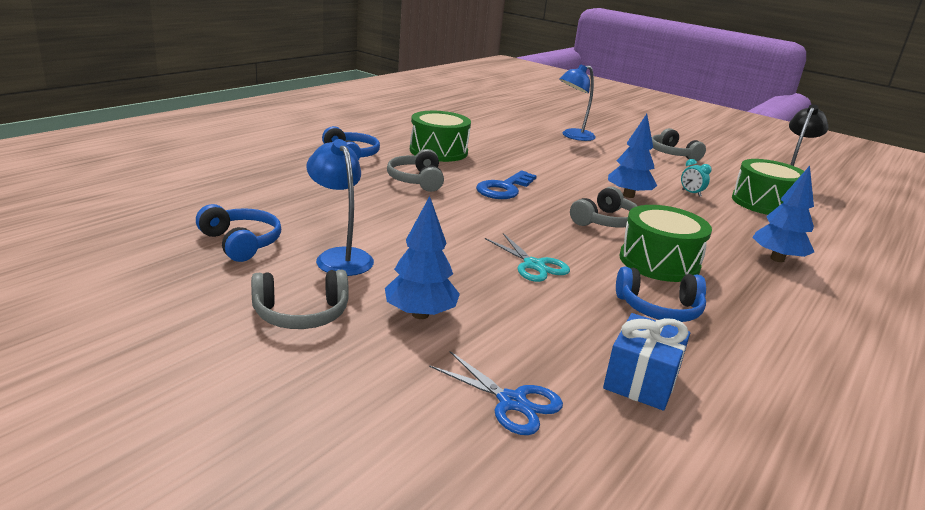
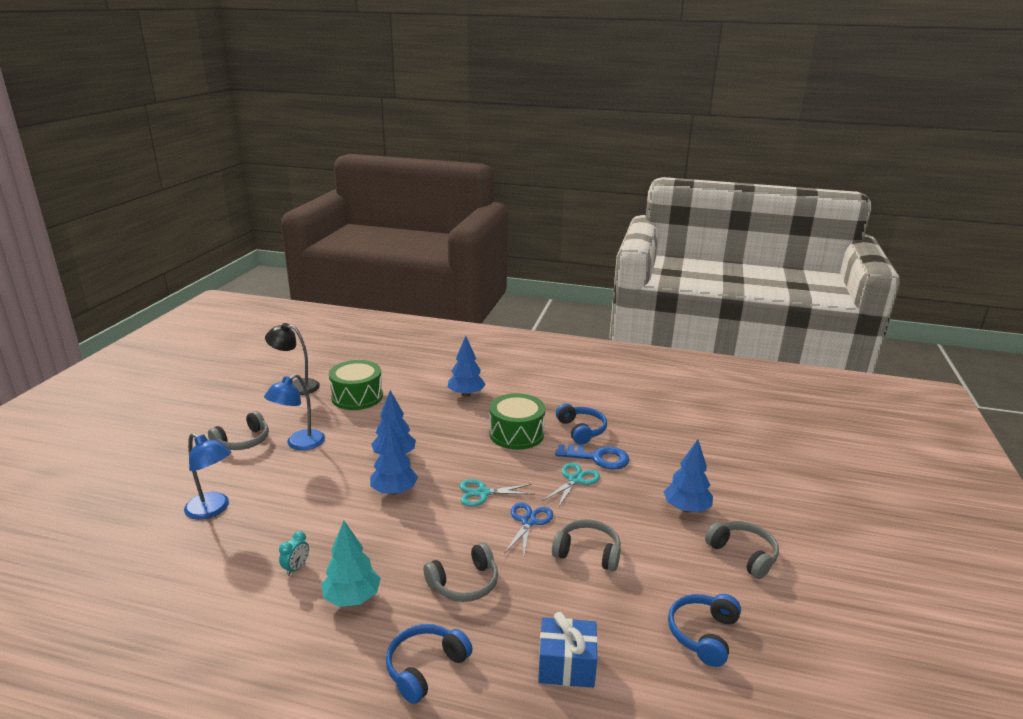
camera: 110 degrees left, 0 degrees up
(340, 257) = (661, 569): blue lamp -> blue lamp (299, 444)
(438, 151) = (352, 598): green drum -> turquoise tree
(504, 188) = (437, 523): blue key -> blue key (598, 458)
(512, 402) = (720, 462): blue scissors -> blue scissors (528, 521)
(538, 215) = (482, 493): none -> turquoise scissors
(564, 184) = (394, 491): none -> blue tree
(605, 221) = (465, 460): grey headphones -> grey headphones (588, 552)
(641, 381) = (659, 431): blue gift -> blue gift (566, 666)
(691, 193) = (360, 427): turquoise clock -> turquoise clock (296, 568)

